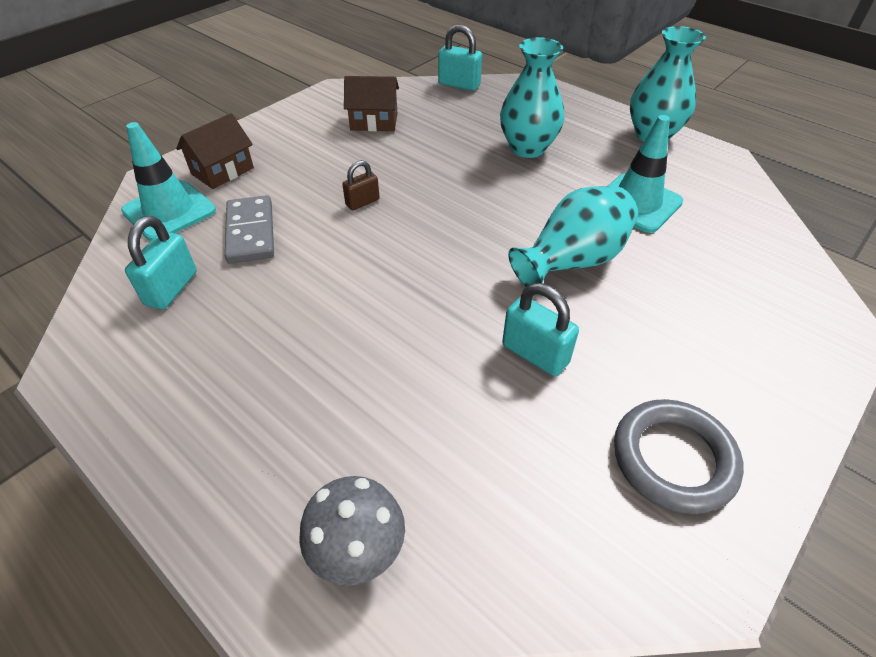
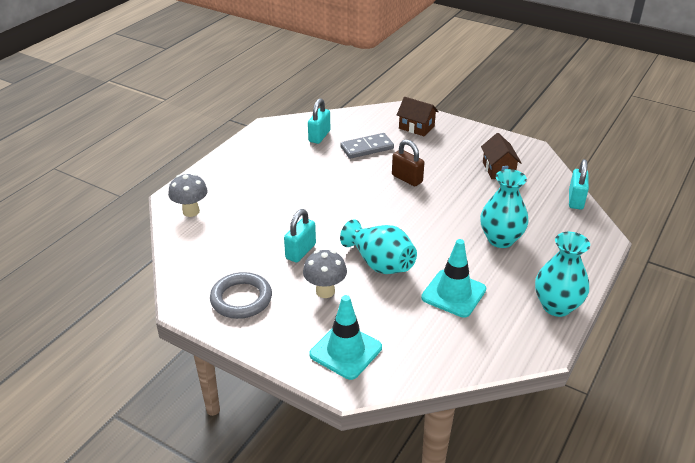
camera: 80 degrees right, 10 degrees down
(169, 211) = (375, 121): turquoise traffic cone -> turquoise traffic cone (345, 351)
(171, 288) = (319, 136): turquoise padlock -> turquoise padlock turned 75 degrees counterclockwise
(362, 202) = (407, 179): brown padlock -> brown padlock, size x1.55
(641, 332) = (325, 291): none -> grey mushroom

